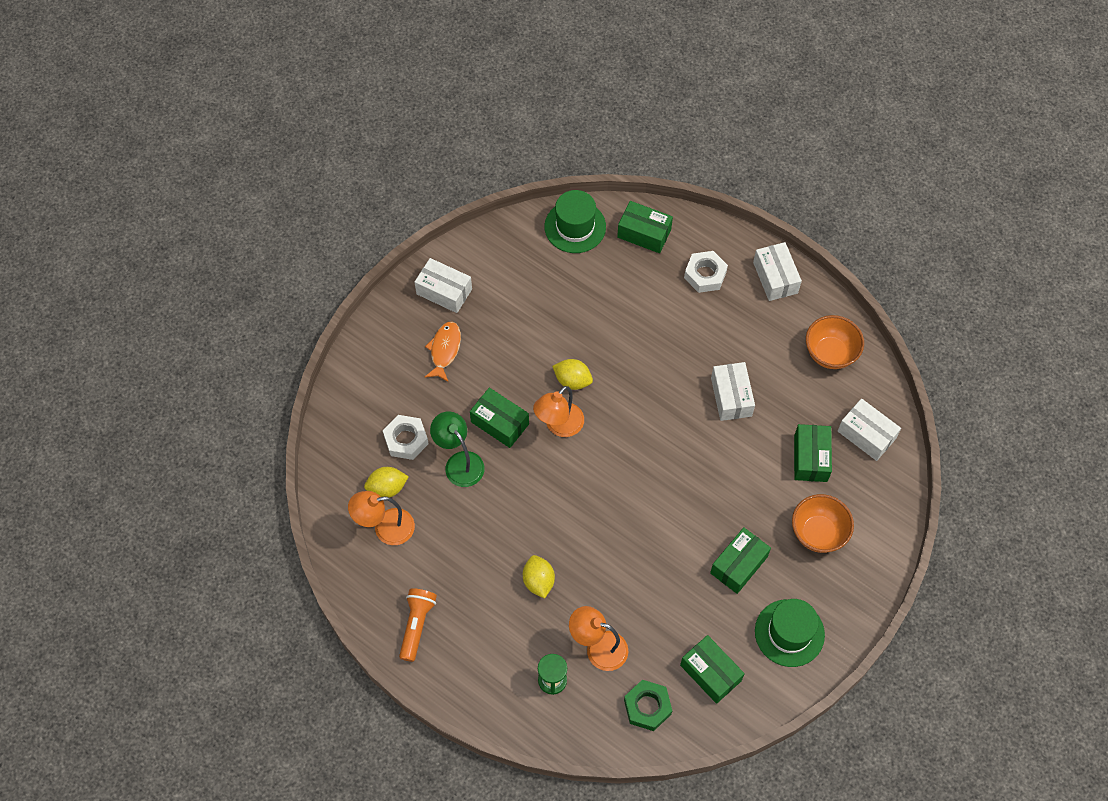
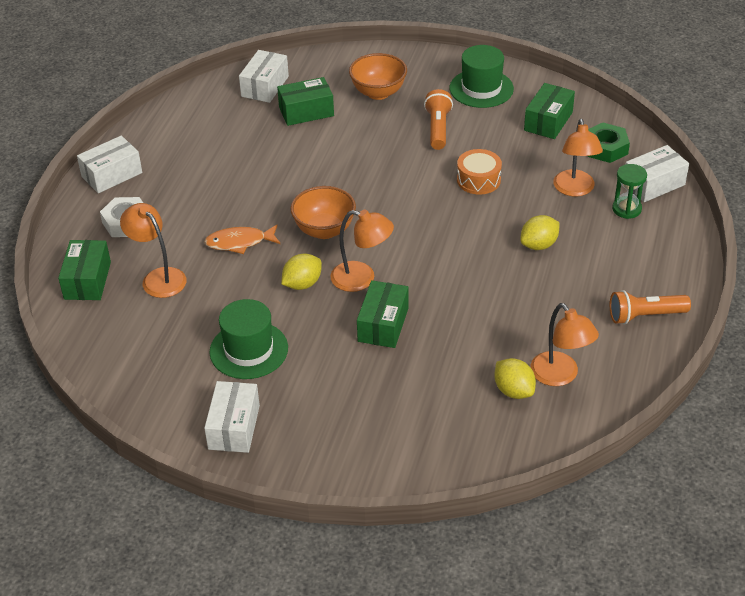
camera: 110 degrees left, 20 degrees down
(406, 440) = (447, 395): white nut -> none
(444, 350) = (314, 400): orange fish -> orange fish (239, 242)
(459, 462) = (448, 342): green lamp -> none
(572, 380) = (302, 284): yellow lemon -> yellow lemon turned 45 degrees clockwise
(575, 227) = (97, 339): green hat -> green hat (249, 350)
(626, 282) = (158, 277): none -> orange lamp
(647, 569) = (478, 180): none -> orange drum
(731, 397) = (266, 172): white box -> white box (653, 184)
(738, 565) = (438, 128): green box -> orange flashlight
(830, 353) = (187, 123): orange bowl -> orange bowl (324, 230)

